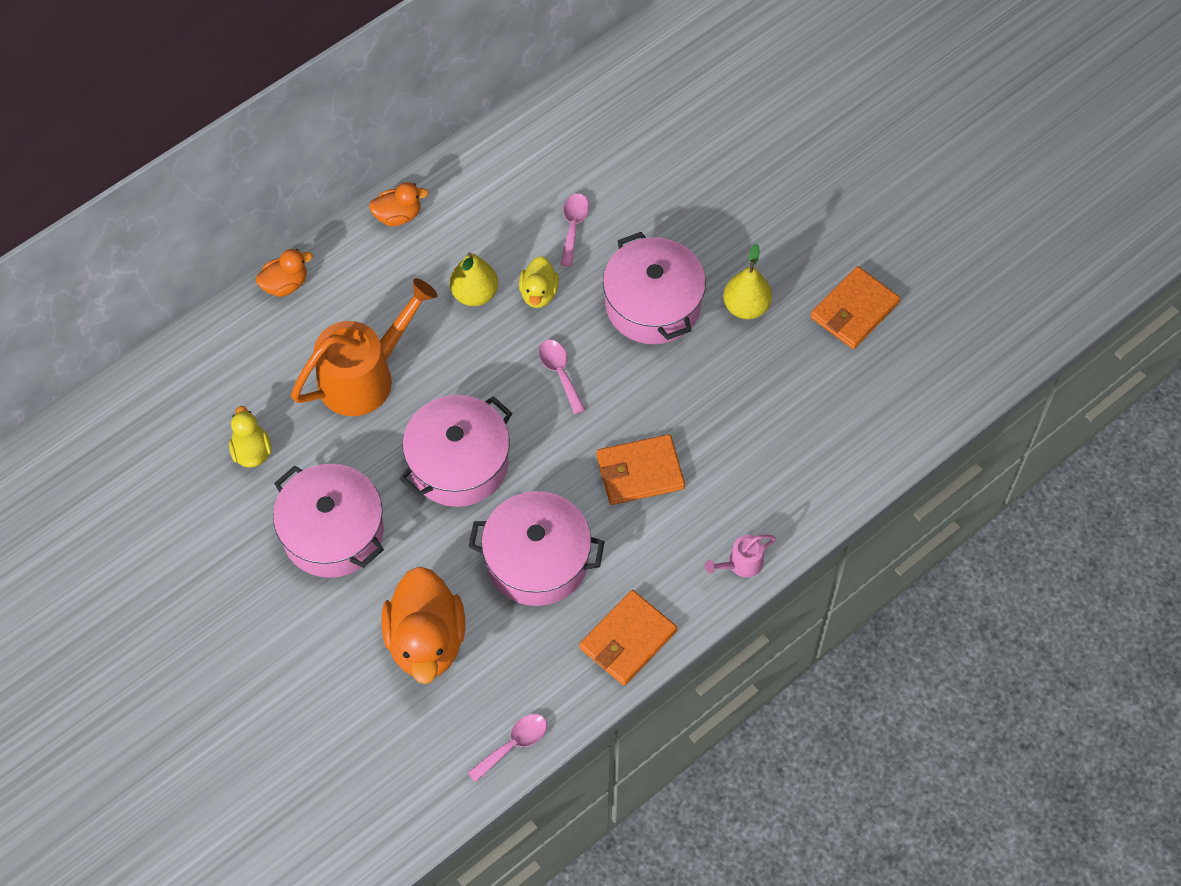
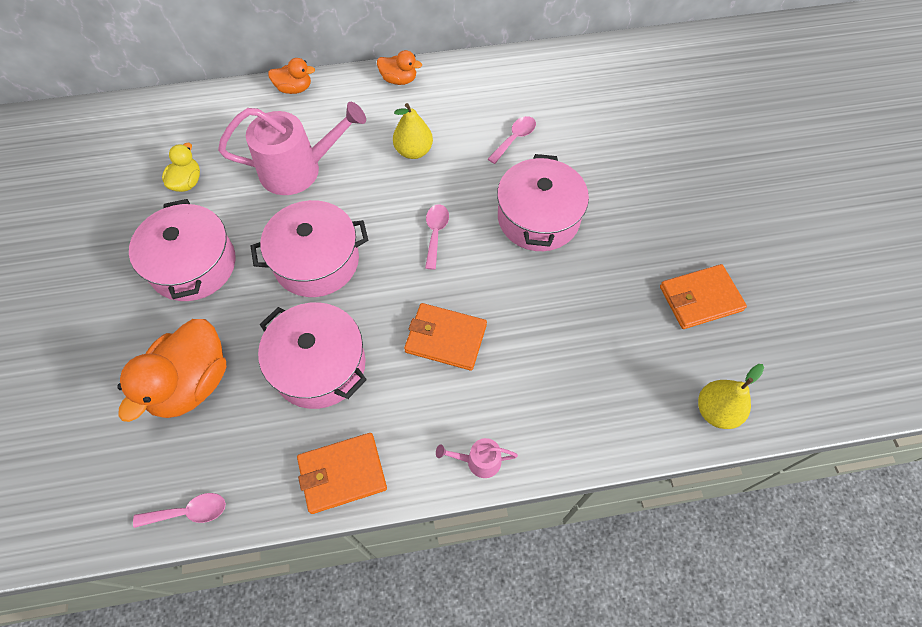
camera: 30 degrees right, 0 degrees up
(365, 376) = (299, 169): orange watering can -> pink watering can
(539, 293) = (459, 171): yellow duck -> none
(746, 307) = (611, 254): yellow pear -> yellow pear (716, 411)

